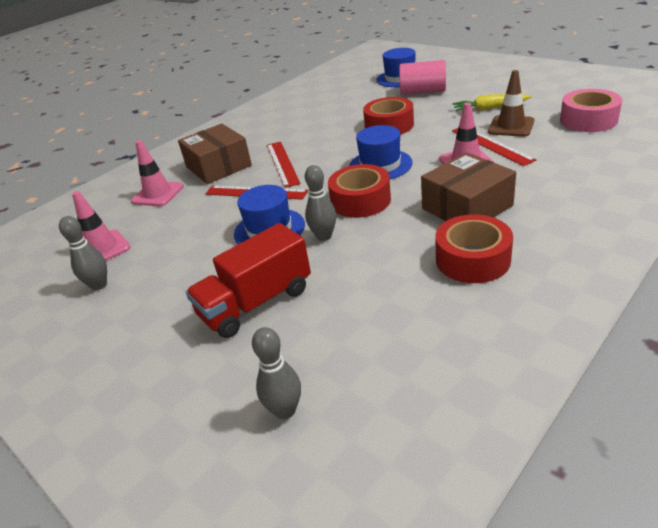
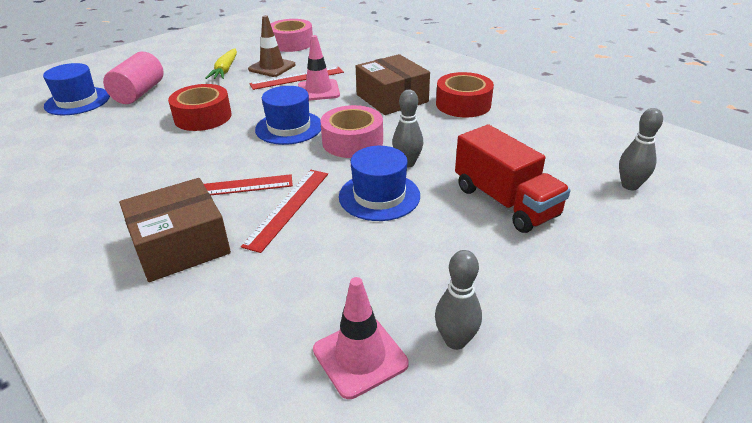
camera: 90 degrees left, 0 degrees up
(158, 194) = (219, 309): pink traffic cone -> none
(360, 200) = (352, 141): red tape -> pink tape

